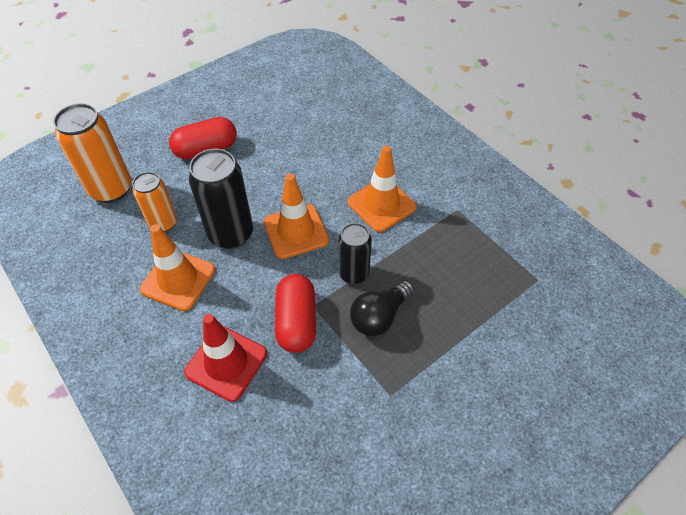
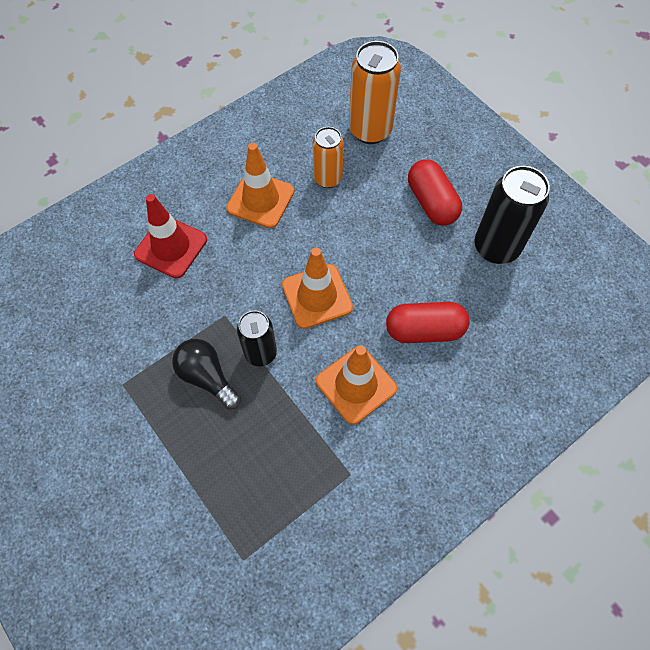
camera: 90 degrees right, 10 degrees up
(231, 234) = (314, 237): black can -> black can (496, 247)
(296, 322) = (207, 301): red capsule -> red capsule (424, 330)

